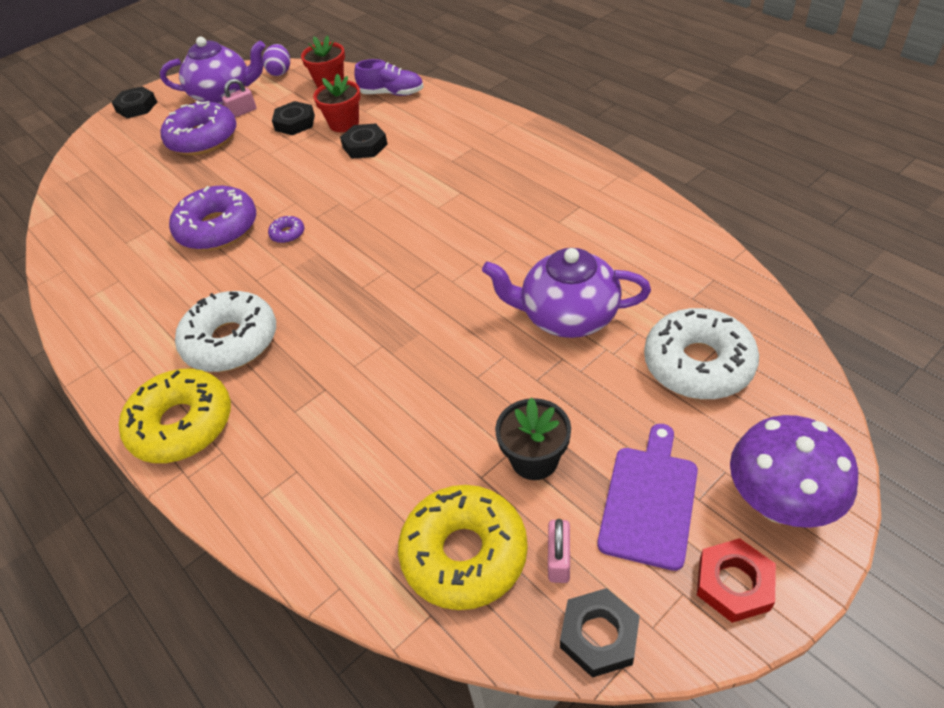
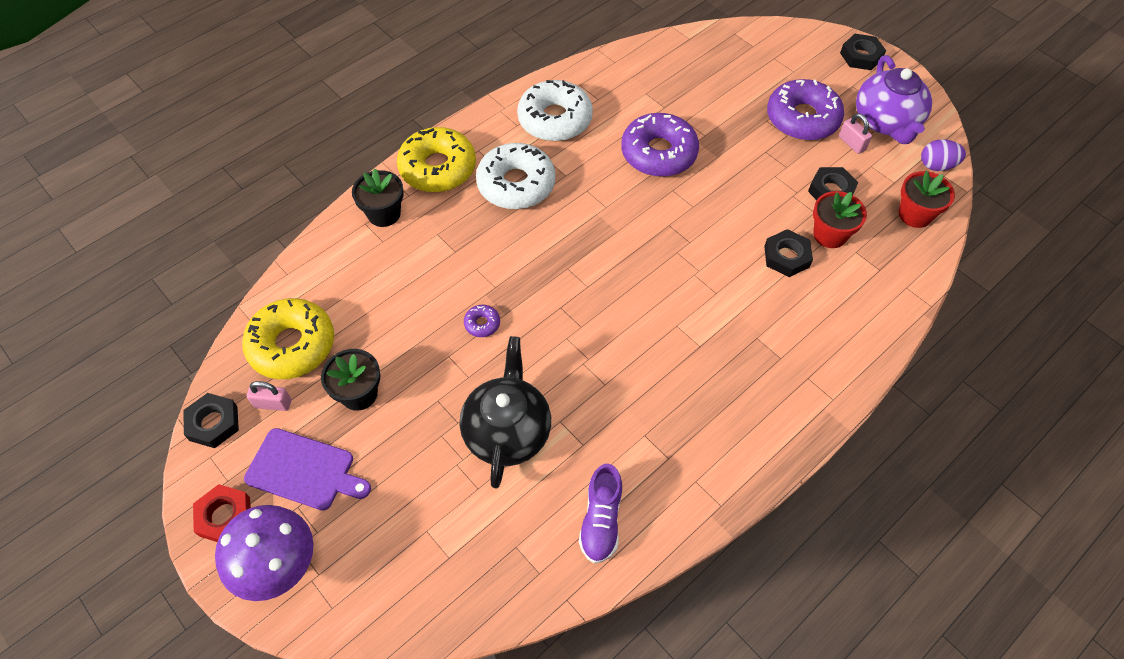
camera: 85 degrees right, 10 degrees up
(248, 477) = (384, 214): none -> black flower pot
(287, 234) = (646, 206): purple donut -> purple donut (482, 324)
(392, 93) = (893, 276): purple shoe -> purple shoe (601, 520)
(567, 316) = (507, 431): purple teapot -> black teapot
(698, 364) = (431, 534): white donut -> white donut (555, 119)

